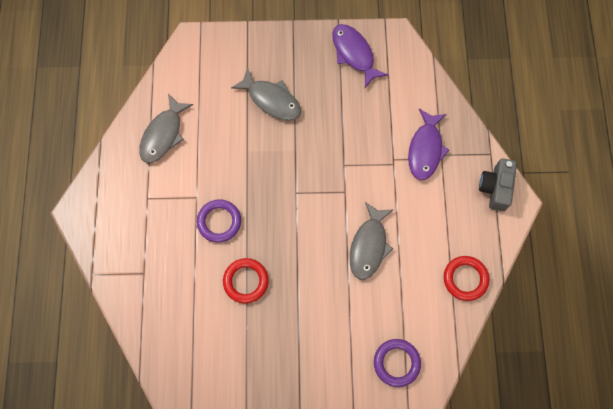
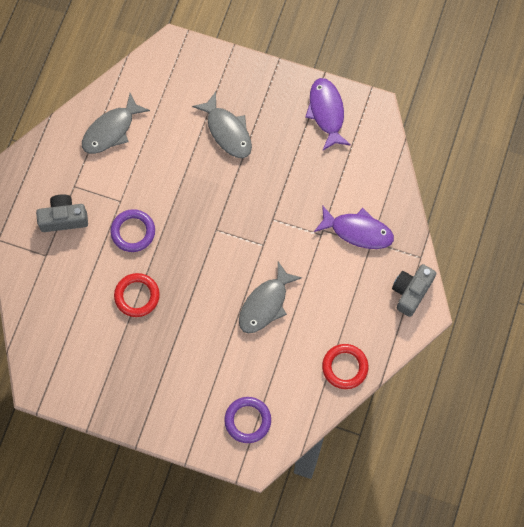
camera: 20 degrees right, 0 degrees up
(148, 232) = (64, 218): none -> grey camera
(425, 149) = (358, 231): purple fish -> purple fish turned 105 degrees counterclockwise

